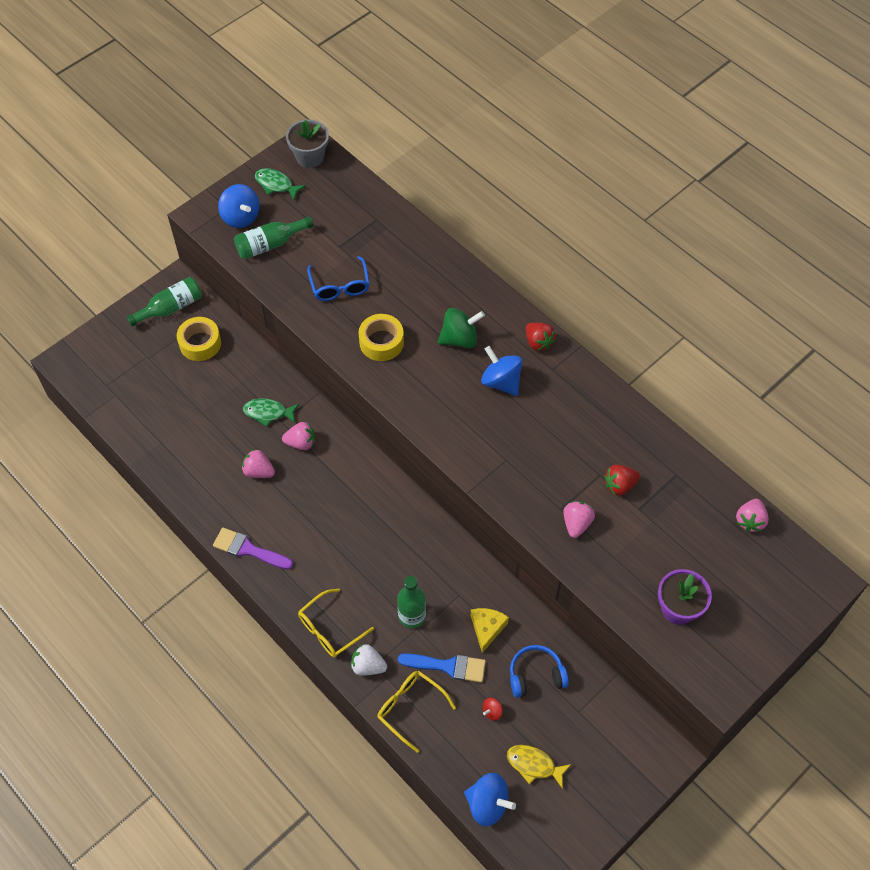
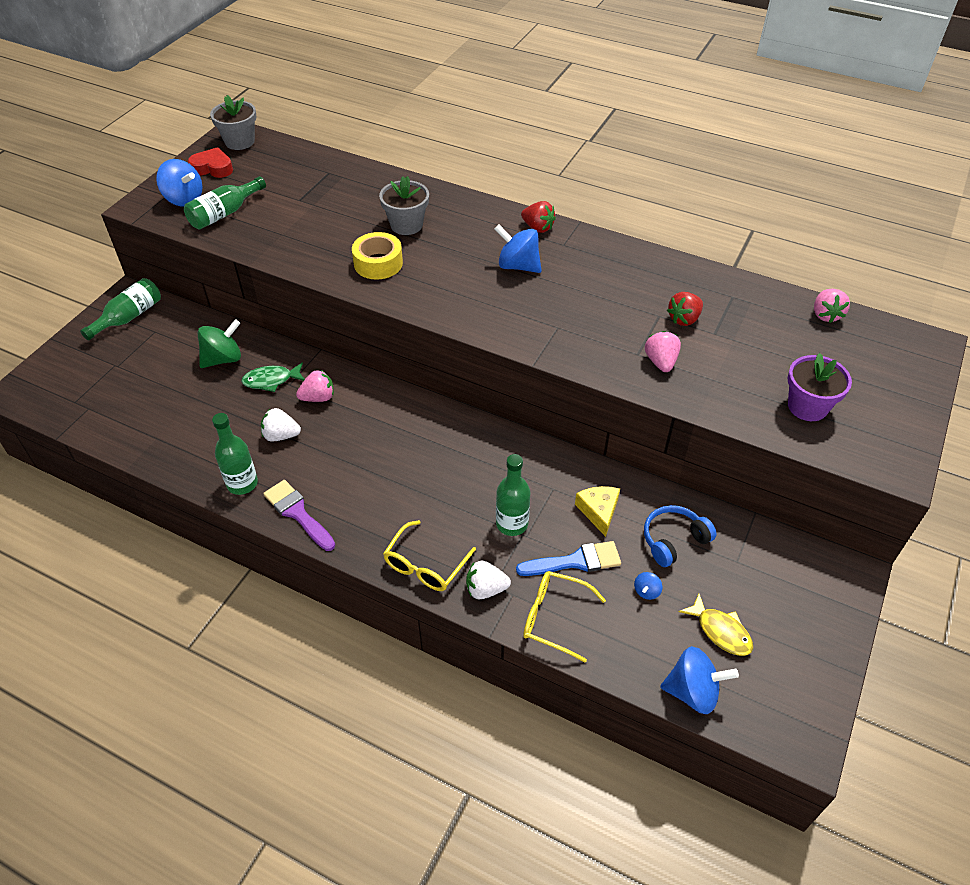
camera: 20 degrees left, 10 degrees down
(200, 343) = (172, 339): yellow tape -> none
(214, 508) = (242, 483): none -> green bottle
(248, 549) = (297, 513): purple brush -> purple brush turned 45 degrees clockwise
(258, 471) = (281, 435): pink strawberry -> white strawberry
(276, 184) = (213, 168): green fish -> red heart
(340, 286) = (313, 229): blue glasses -> none
(422, 304) = (406, 225): none -> grey flower pot
(460, 339) = (458, 242): green spinning top -> green spinning top (223, 359)
(492, 711) = (646, 591): red spinning top -> blue spinning top
(534, 765) = (720, 631): yellow fish -> yellow fish turned 135 degrees counterclockwise

